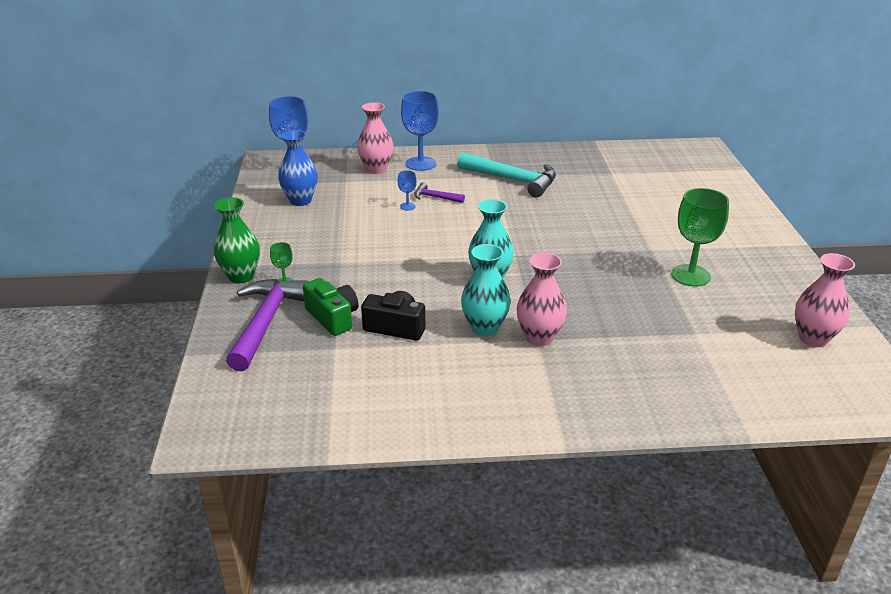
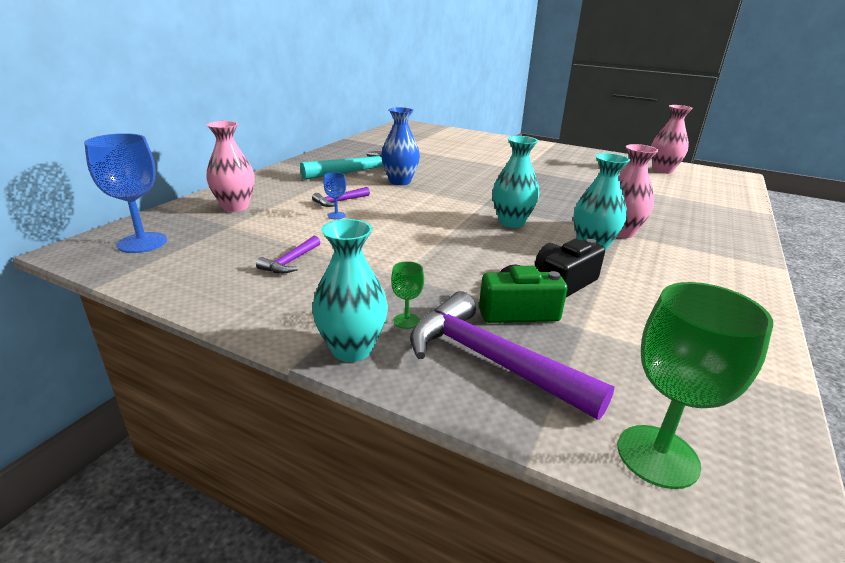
camera: 60 degrees left, 5 degrees down
(241, 276) = (352, 349): green vase -> turquoise vase
(300, 200) = (224, 259): blue vase -> blue vase (400, 181)
(319, 220) = (290, 262): none -> purple hammer
(420, 164) = (265, 189): blue goblet -> none
(690, 275) = (567, 171): green goblet -> green goblet (657, 456)

